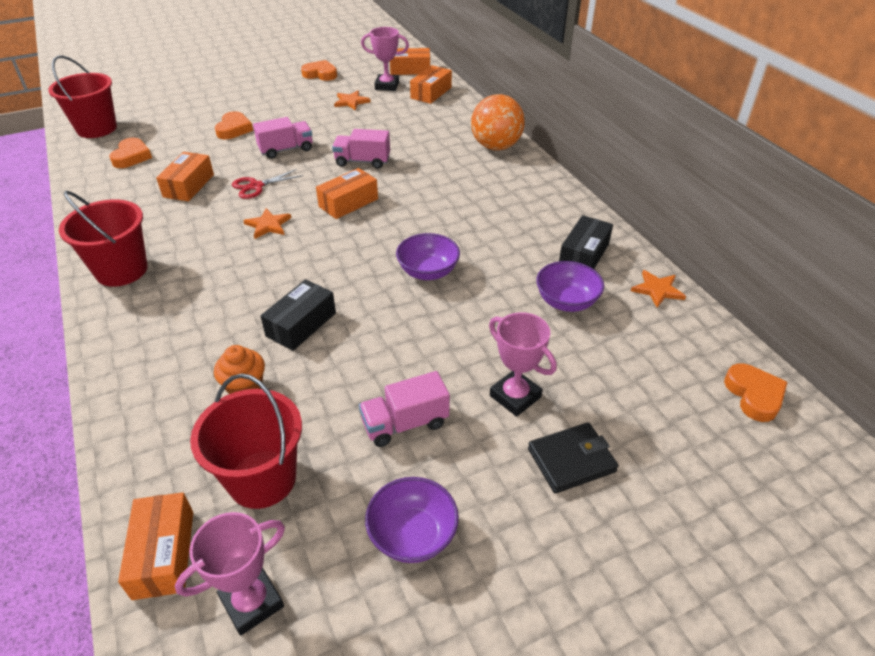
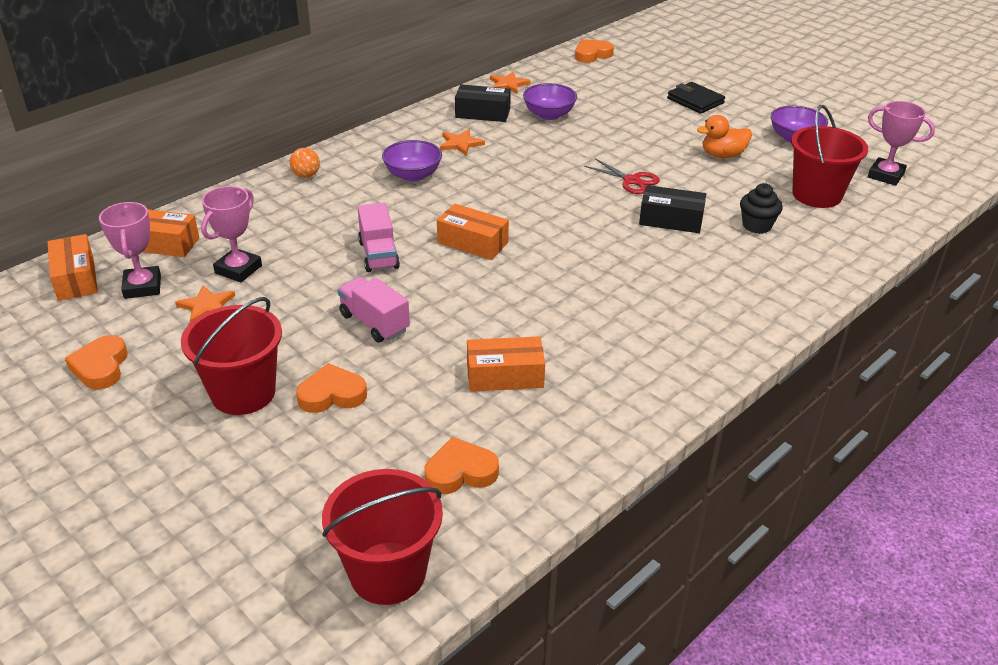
camera: 110 degrees left, 5 degrees down
(121, 270) = (692, 355): red bucket -> red bucket (243, 393)
(164, 554) = (898, 212): orange box -> none
(245, 387) = (756, 225): orange cupcake -> black cupcake
(256, 186) = (475, 318): red scissors -> red scissors (631, 181)
(268, 225) = (546, 283): orange star -> orange star (460, 144)
(405, 423) = (722, 155): pink truck -> orange duck
(428, 272) = (556, 176): purple bowl -> purple bowl (413, 175)
(496, 147) = (306, 175): orange ball -> orange ball, size x0.47
(515, 396) = (662, 122): pink trophy -> pink trophy (238, 269)

